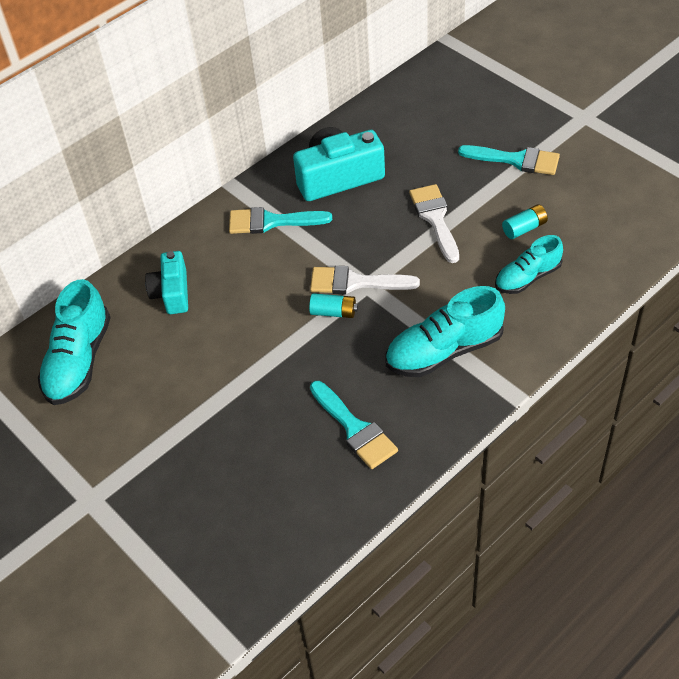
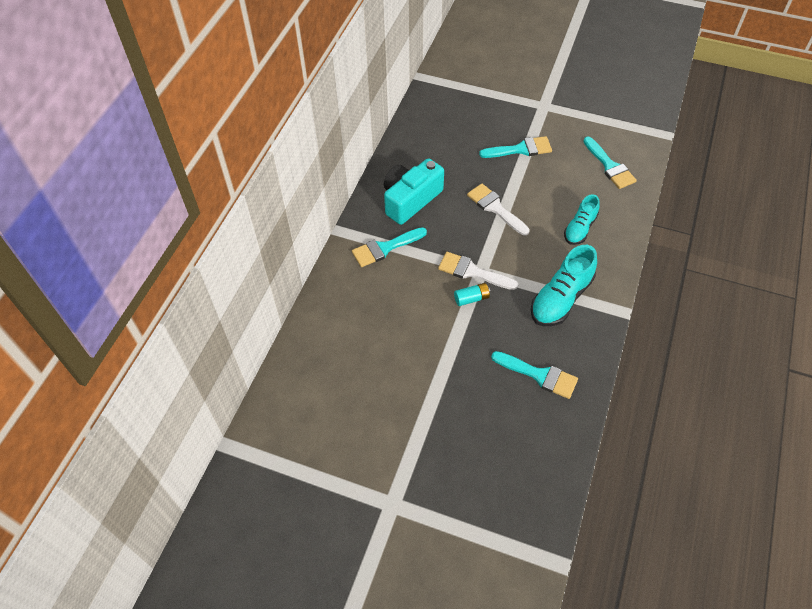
camera: 30 degrees left, 5 degrees up
(79, 361) = (313, 404): turquoise shoe -> none
(172, 293) = (348, 327): turquoise camera -> none
(355, 282) = (472, 272): white brush -> white brush turned 45 degrees clockwise
(524, 228) = (556, 195): turquoise battery -> none
(622, 216) = (610, 166): none -> turquoise brush

